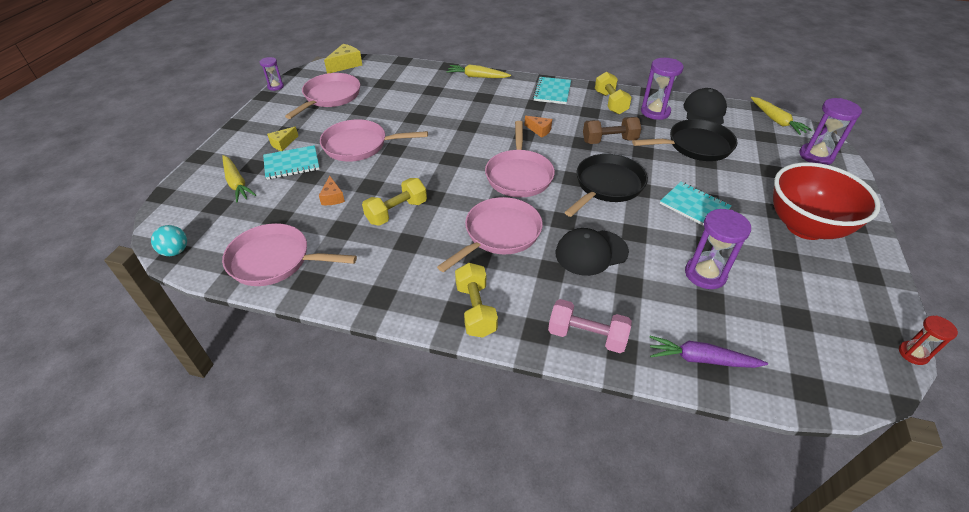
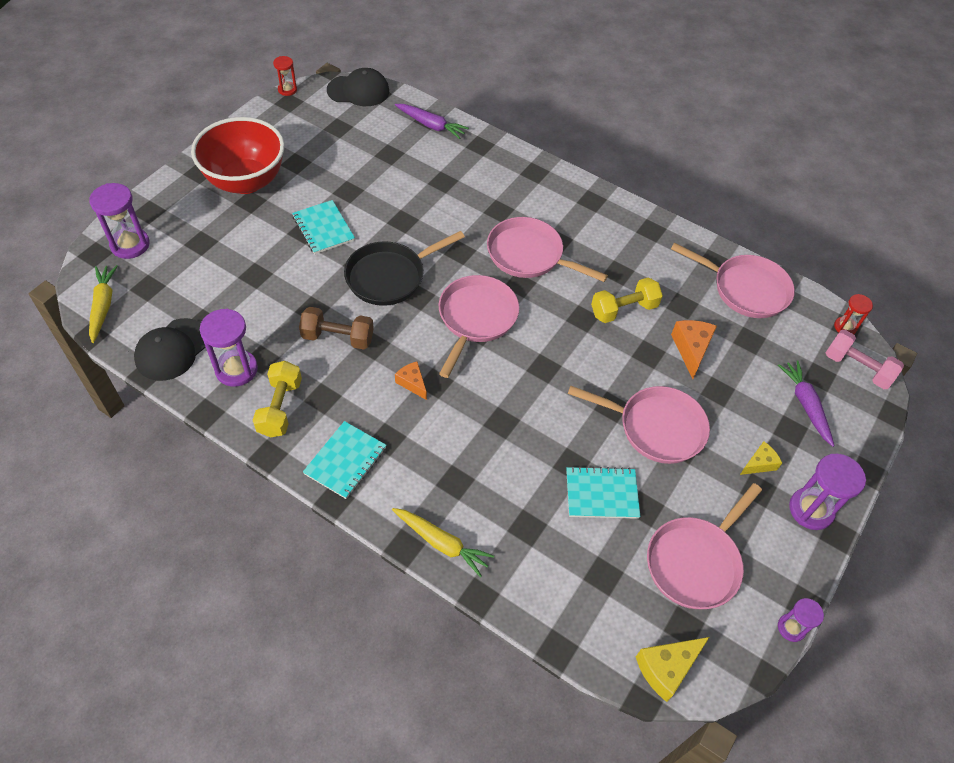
camera: 165 degrees left, 10 degrees up
(175, 251) = (845, 327): turquoise ball -> red hourglass
(237, 183) = (805, 405): yellow carrot -> purple carrot
(292, 164) = (743, 419): turquoise notebook -> turquoise notebook (601, 494)
(332, 197) = (691, 349): orange cheese -> orange cheese, size x1.56
(475, 310) = (575, 198): yellow dumbbell -> none
(499, 234) = (529, 255): pink pan -> pink pan turned 60 degrees clockwise
(587, 336) = (500, 159): pink dumbbell -> pink dumbbell (857, 368)
(591, 252) = (455, 215): black cap -> black cap (358, 91)
(695, 146) = (244, 298): black pan -> none
(705, 274) = (374, 171): purple hourglass -> purple hourglass (811, 510)

